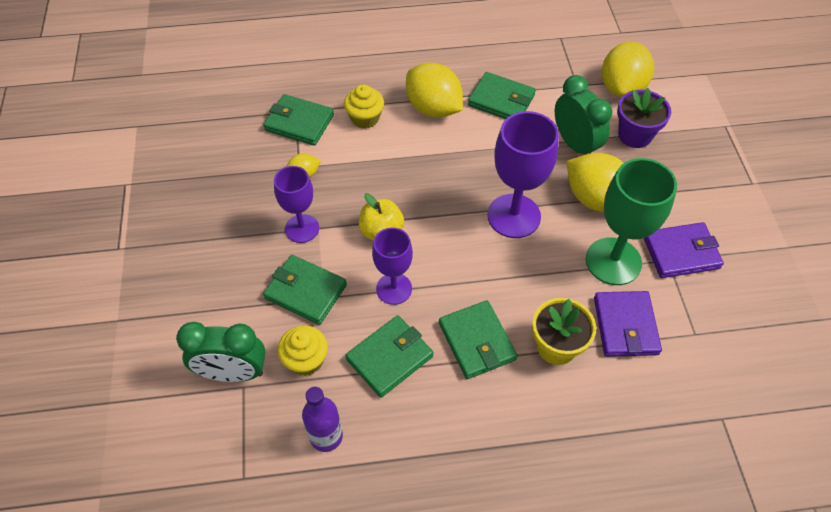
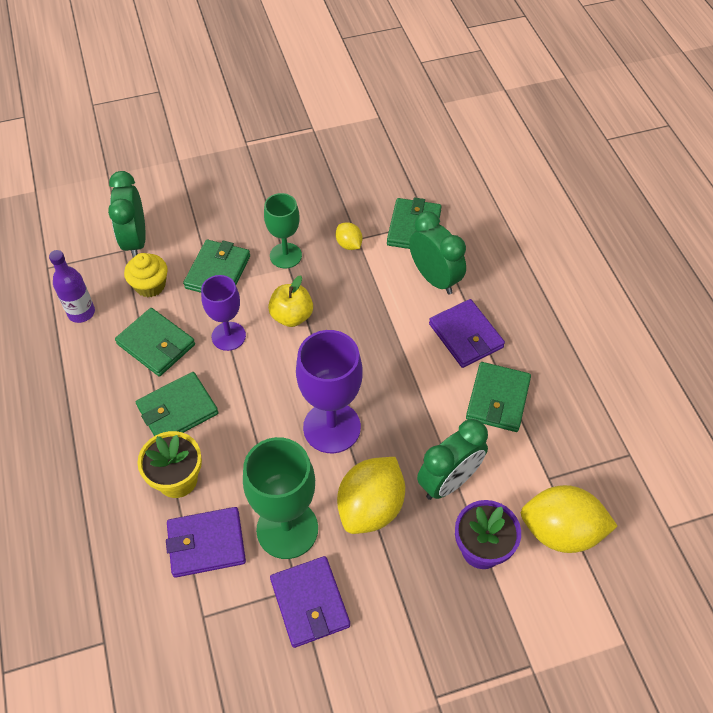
camera: 80 degrees right, 0 degrees up
(302, 228) = (285, 255): purple goblet -> green goblet
(365, 118) = (434, 278): yellow cupcake -> green clock
(433, 108) = (466, 336): yellow lemon -> purple wallet

